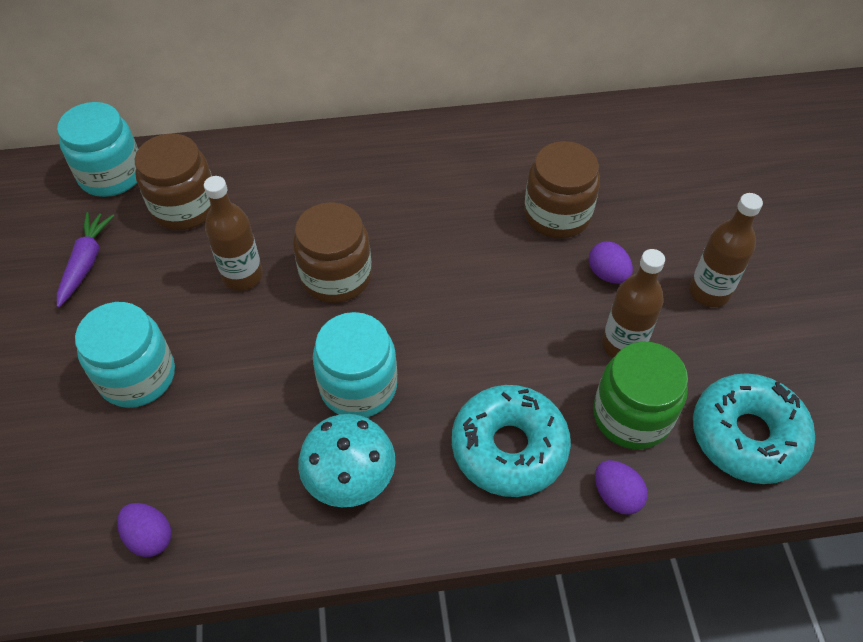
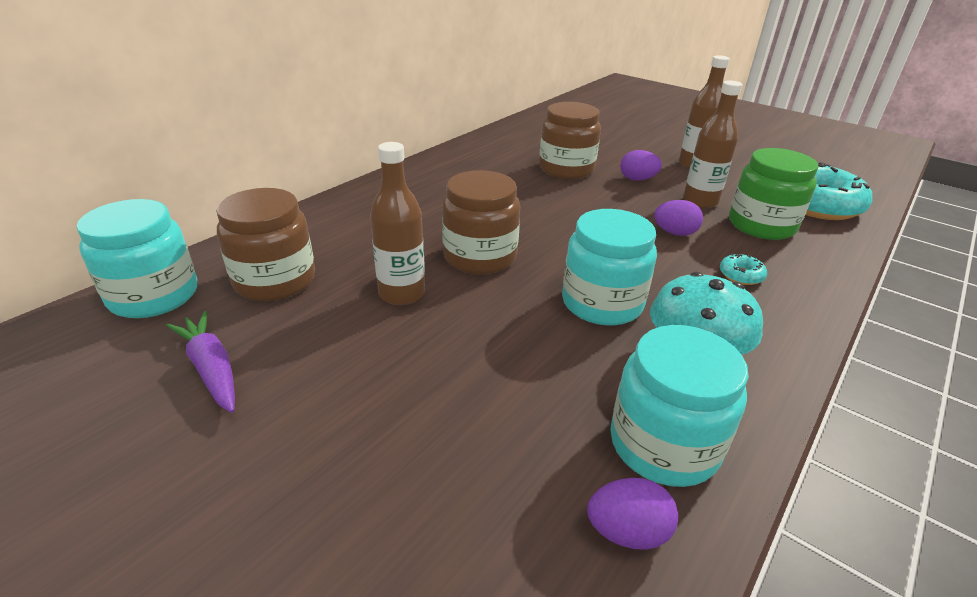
camera: 45 degrees left, 20 degrees down
(137, 376) = (405, 415): turquoise jar -> turquoise jar (663, 444)
(509, 447) = (741, 275): turquoise donut -> turquoise donut, size x0.41
(616, 495) = (825, 261): purple egg -> purple egg (674, 233)

